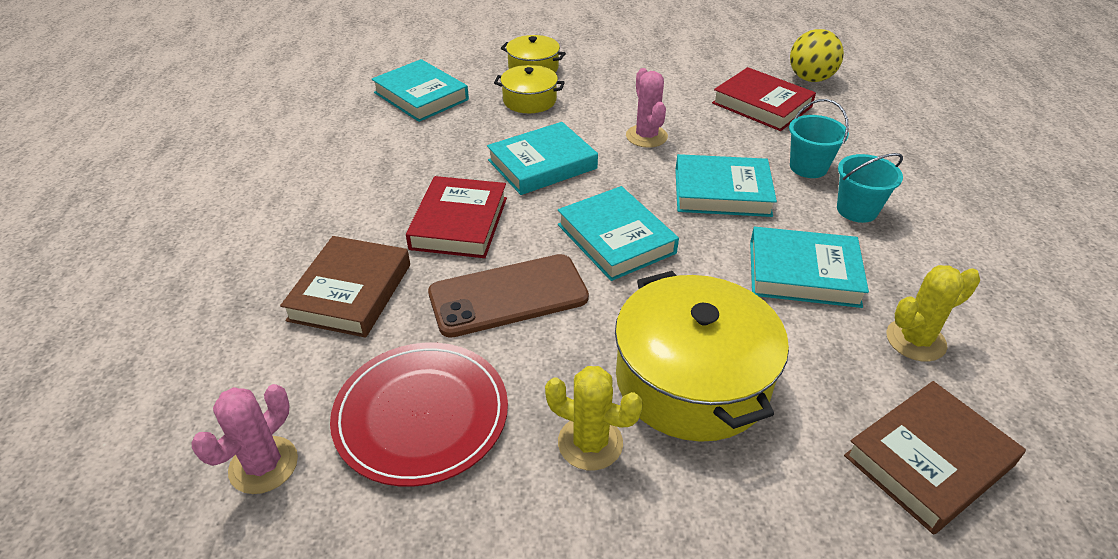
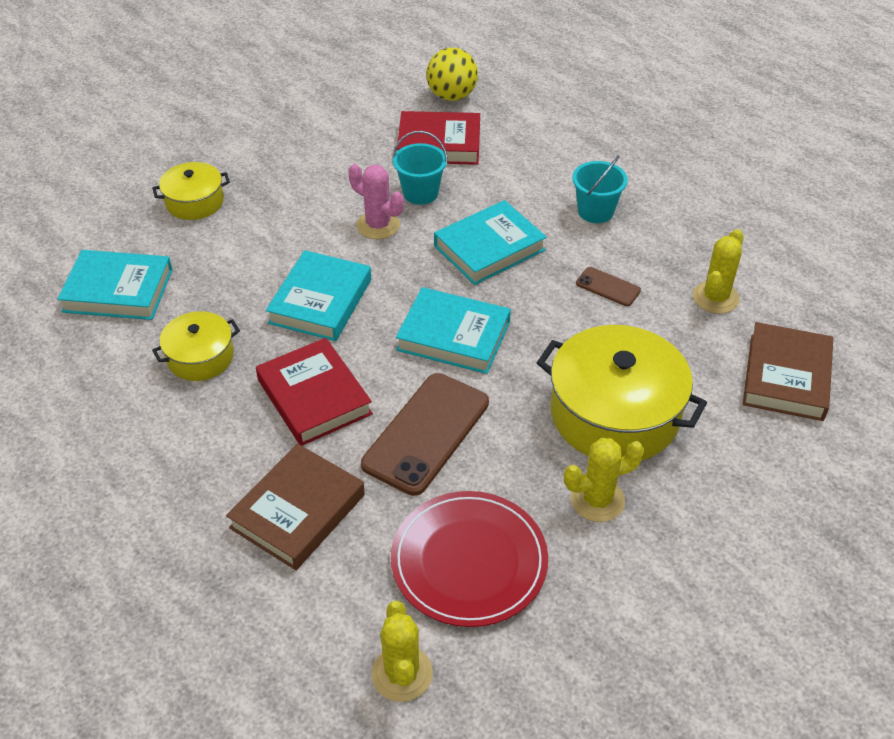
camera: 40 degrees left, 5 degrees up
(263, 465) = (402, 674): pink cactus -> yellow cactus
(350, 292) = (297, 511): brown book -> brown book turned 60 degrees clockwise
(529, 100) = (233, 240): yellow pot -> yellow pot (200, 357)
(803, 273) = (608, 287): turquoise book -> brown phone
(808, 167) = (529, 190): turquoise bucket -> turquoise bucket (420, 193)

